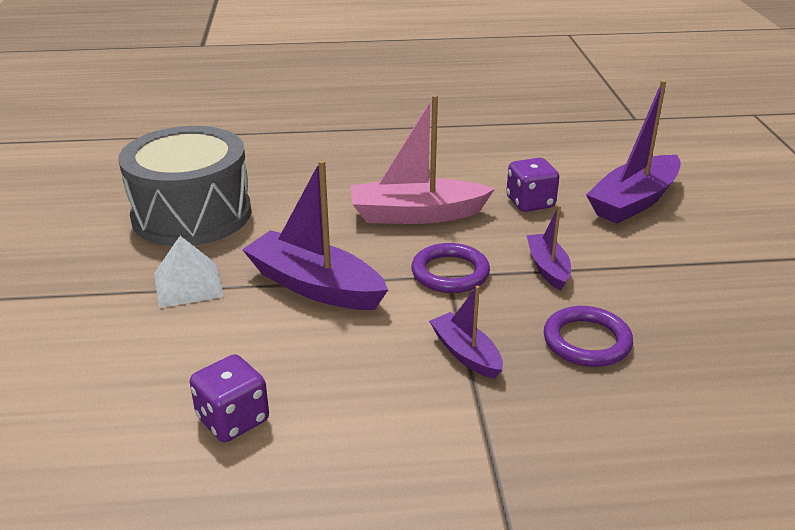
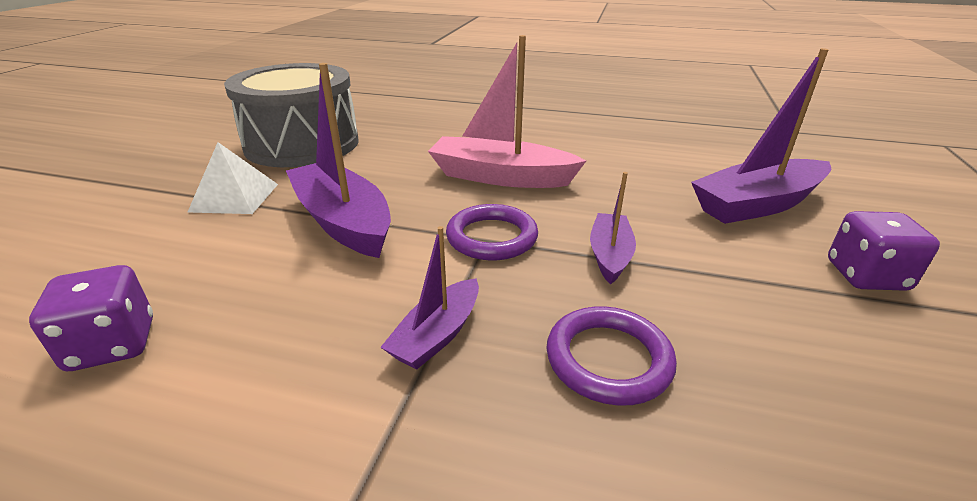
camera: 20 degrees right, 0 degrees up
(466, 354) = (437, 335): purple boat -> purple boat turned 135 degrees counterclockwise
(530, 203) = (630, 186): purple dice -> purple dice (866, 276)

